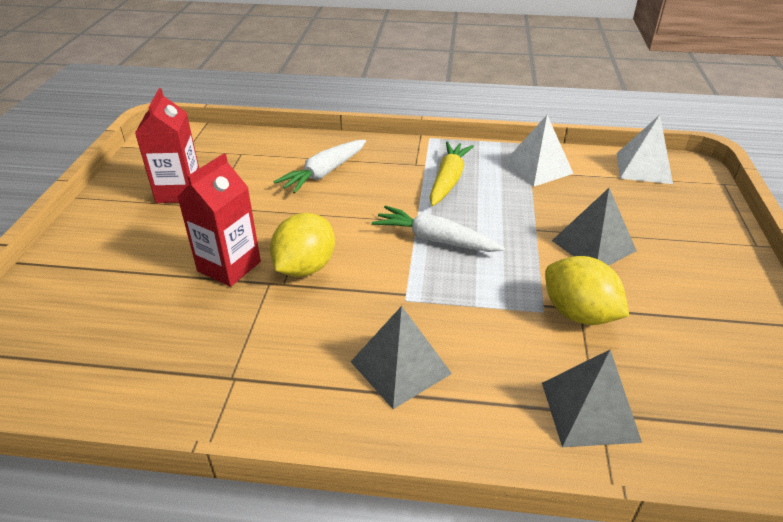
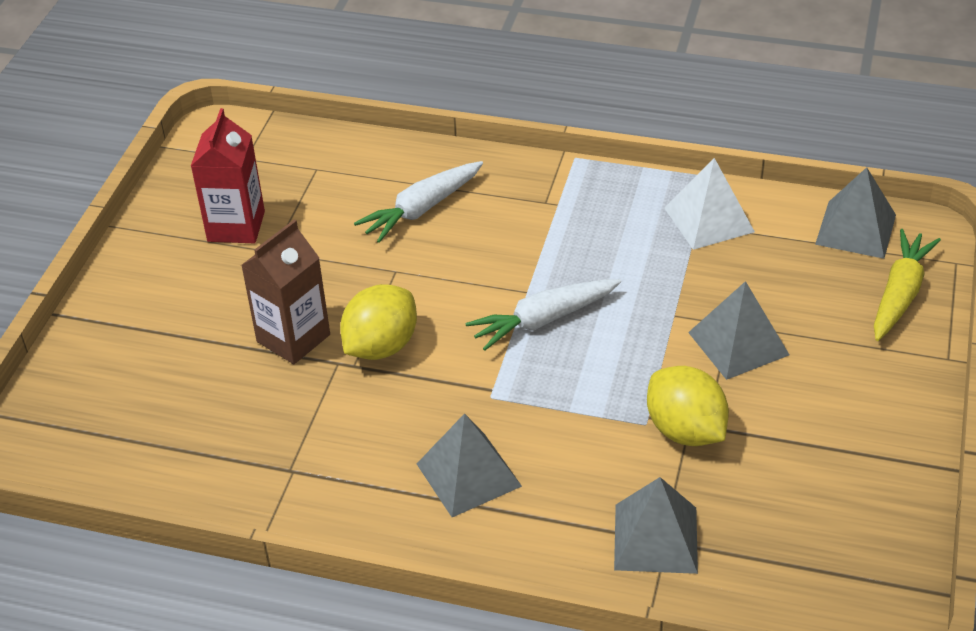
camera: 10 degrees right, 5 degrees up
(229, 266) = (293, 338): red carton -> brown carton
(435, 240) = (543, 320): white carrot -> white carrot turned 60 degrees counterclockwise
(448, 180) = (582, 232): yellow carrot -> yellow carrot (900, 293)
(643, 168) = (855, 229): white pyramid -> grey pyramid

